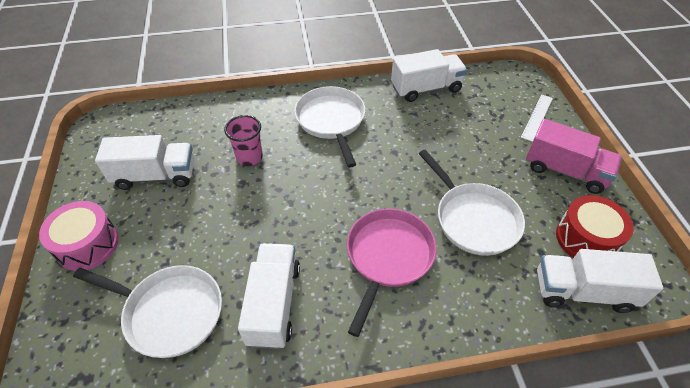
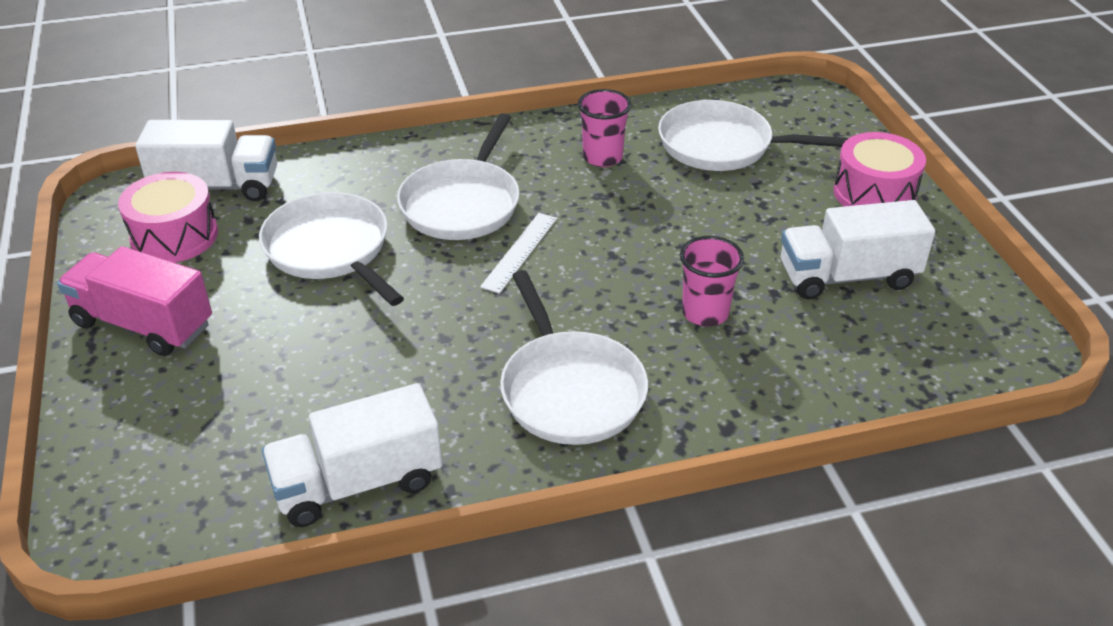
camera: 175 degrees right, 10 degrees down
(274, 304) = (602, 157): white truck -> pink cup
(388, 256) = (462, 204): pink pan -> white pan
(537, 117) = (132, 425): white ruler -> white ruler (520, 252)
(586, 239) = (174, 236): red drum -> pink drum

